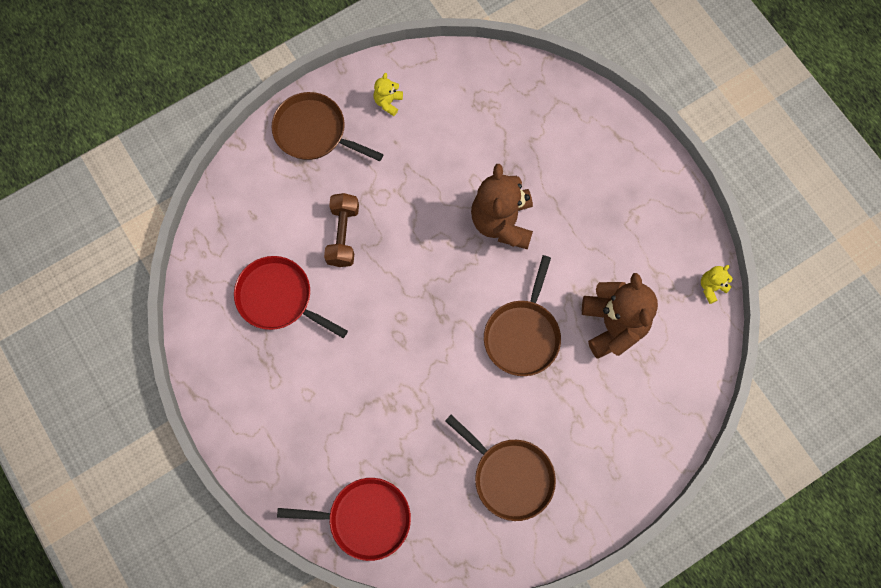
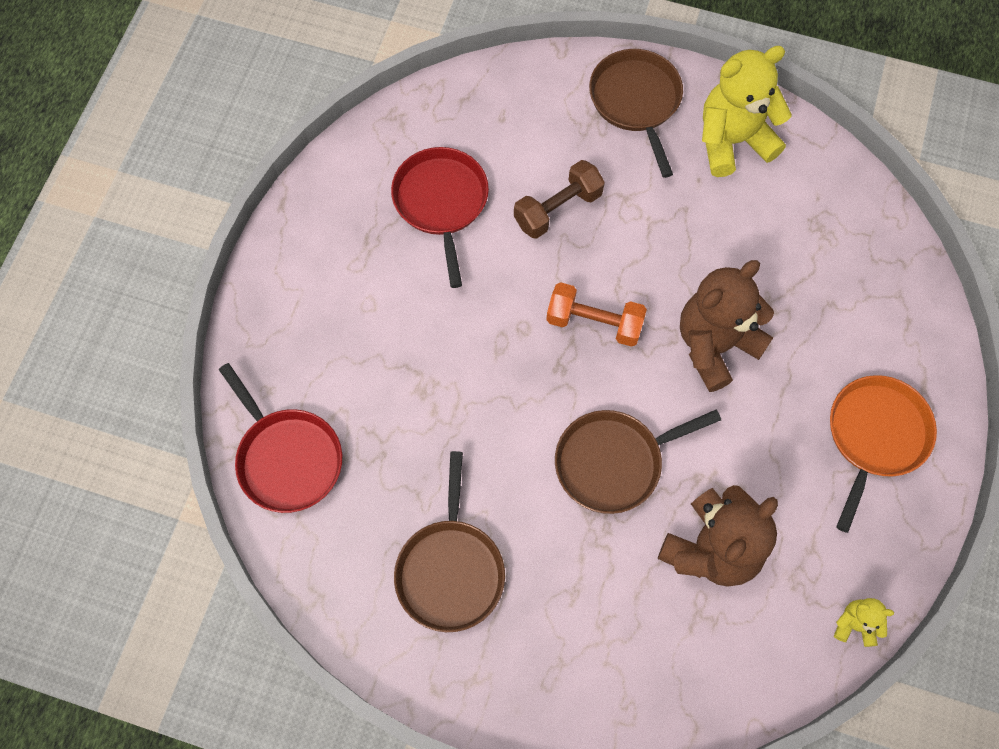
camera: 50 degrees right, 5 degrees down
(388, 102) = (732, 141): yellow teddy bear -> yellow teddy bear, size x2.19
(432, 275) = (594, 323): none -> orange dumbbell
(623, 185) = (875, 436): none -> orange pan

